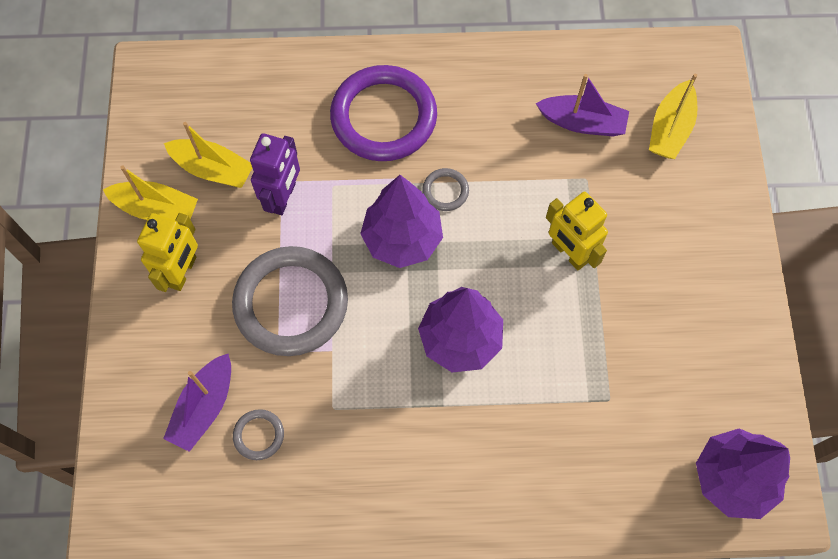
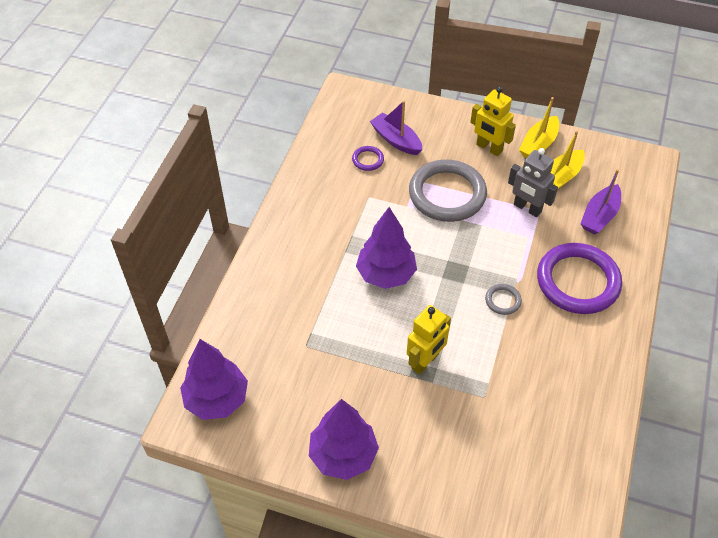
camera: 110 degrees right, 15 degrees down
(259, 435) = (368, 160): grey ring -> purple ring
(283, 197) = (527, 208): purple robot -> grey robot
(402, 239) = (472, 264): purple tree -> purple tree (343, 455)
(569, 253) = (425, 361): yellow robot -> yellow robot turned 150 degrees clockwise
(582, 123) = (537, 413): purple boat -> purple boat (599, 216)
(670, 129) = (512, 479): yellow boat -> none

